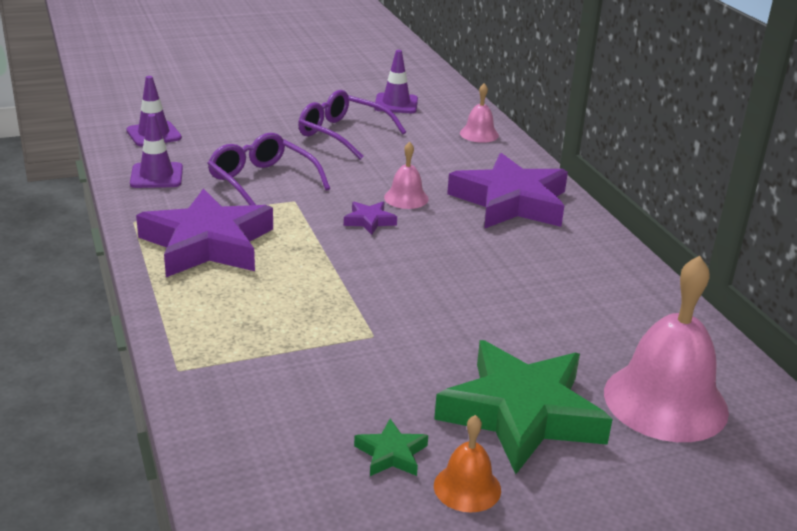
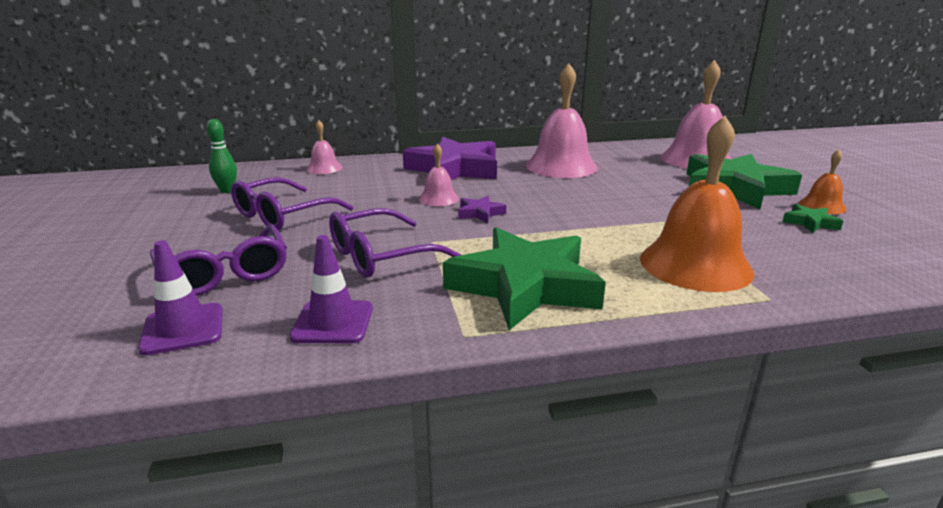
camera: 80 degrees left, 5 degrees down
(208, 244) = (524, 286): purple star -> green star
(229, 132) = (225, 273): none -> purple glasses
(252, 337) = (695, 265): none -> orange bell
(396, 104) = (227, 190): purple traffic cone -> green bowling pin
(560, 273) = (561, 166): none -> pink bell

